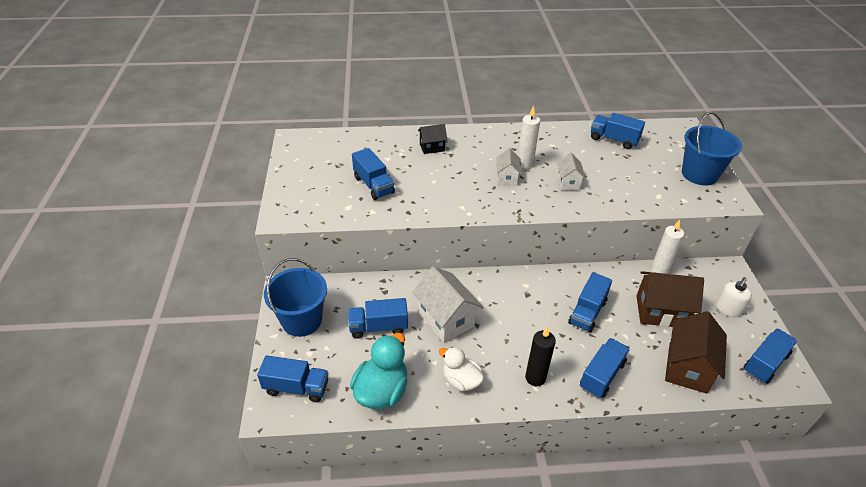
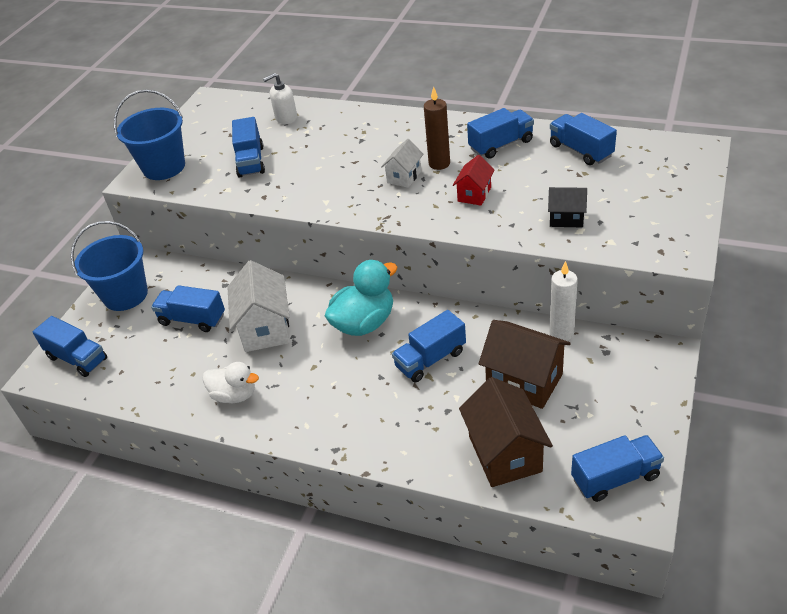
camera: 30 degrees right, 0 degrees up
(381, 391) = (150, 384): turquoise duck -> turquoise duck (364, 323)
(432, 147) = (346, 129): black house -> black house (566, 219)
(461, 380) = (234, 395): white duck -> white duck turned 135 degrees clockwise
(525, 164) = (439, 164): white candle -> brown candle
(535, 378) = (314, 414): black candle -> none
(568, 182) = (474, 194): white house -> red house
(602, 375) = (392, 433): blue truck -> blue truck (501, 145)
(687, 368) = (504, 453): brown house -> brown house turned 60 degrees counterclockwise
(699, 174) = (664, 213): blue bucket -> blue bucket (164, 167)
(728, 309) = (619, 400): white soap dispenser -> white soap dispenser (286, 118)

